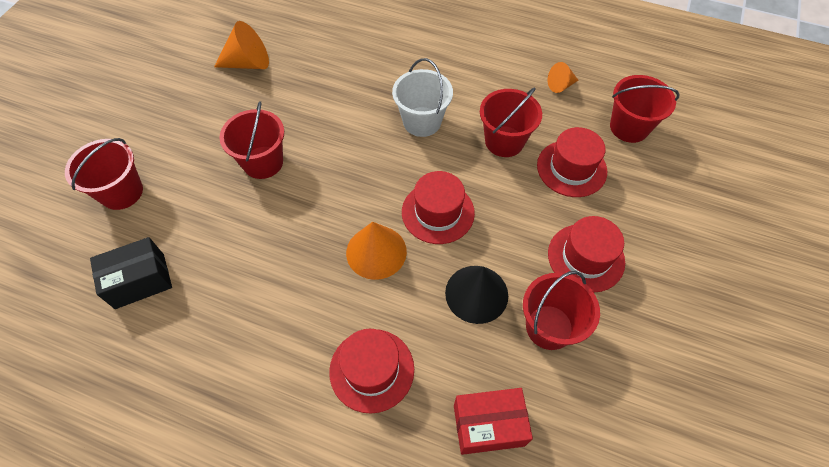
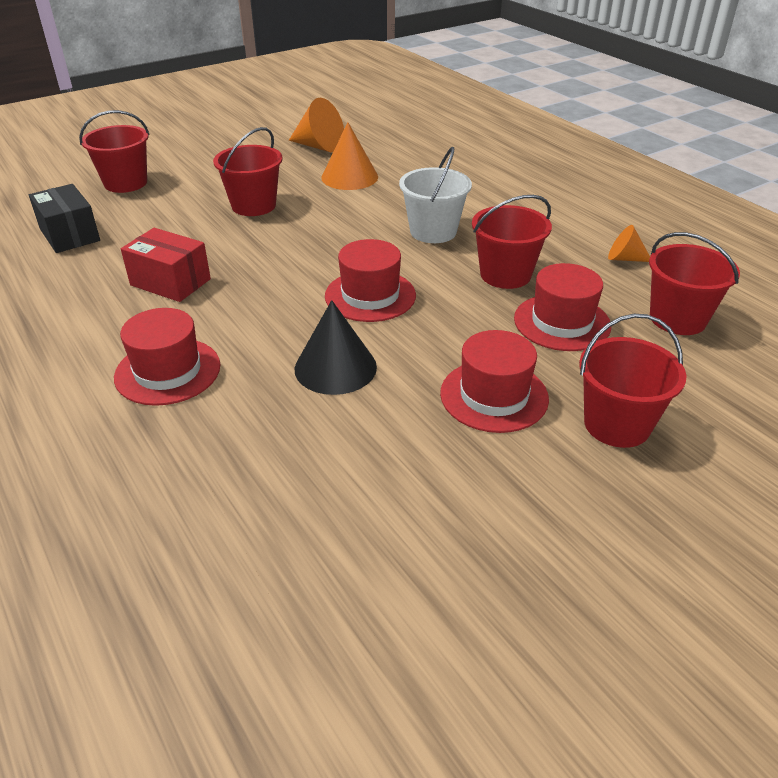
camera: 35 degrees right, 20 degrees down
(140, 281) = (70, 235): black box -> black box turned 45 degrees clockwise
(376, 252) = (276, 297): orange cone -> orange cone (349, 177)
(488, 425) = (221, 468): red box -> red box (170, 282)
(549, 327) = (382, 428): red bucket -> red bucket (617, 424)

